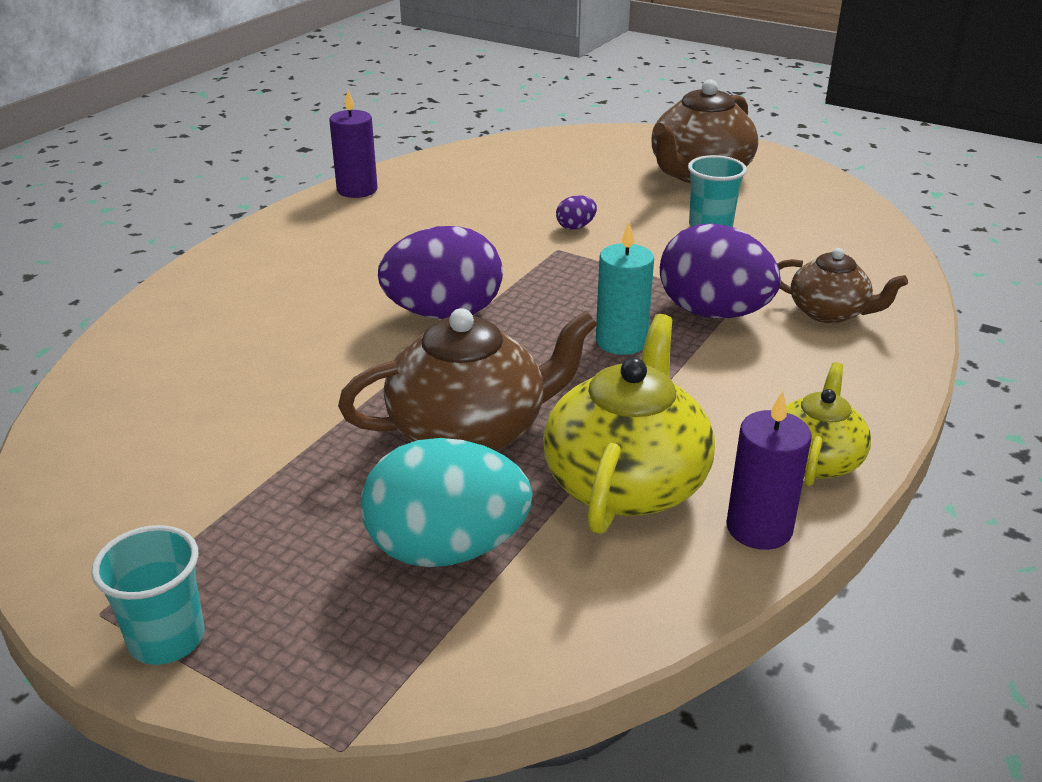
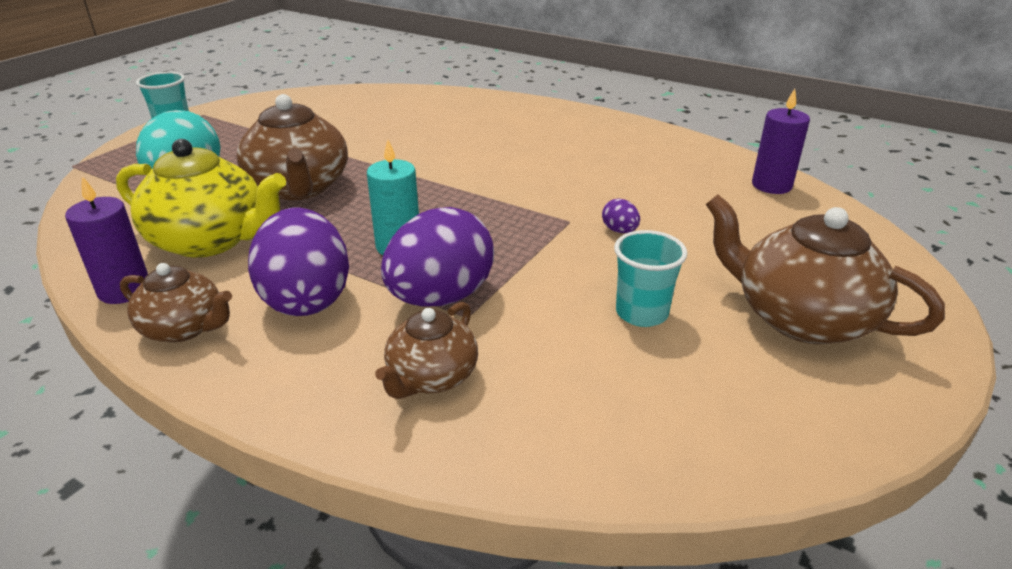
camera: 90 degrees right, 0 degrees up
(357, 190) = (666, 137): purple candle -> purple candle (771, 185)
(444, 314) = (455, 176): purple egg -> purple egg (306, 299)
(815, 460) = (184, 328): yellow teapot -> brown teapot

